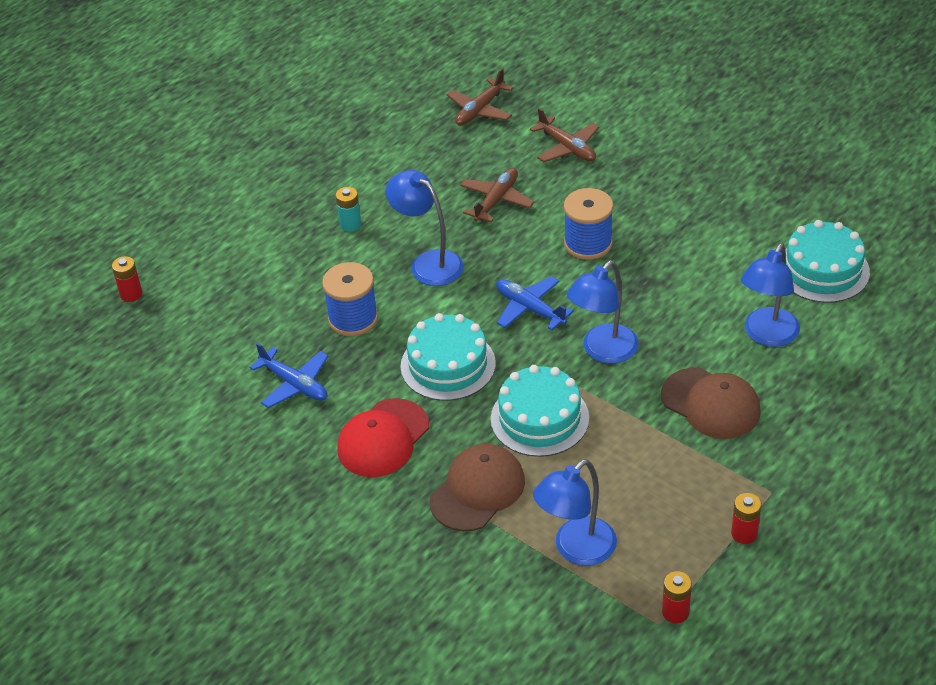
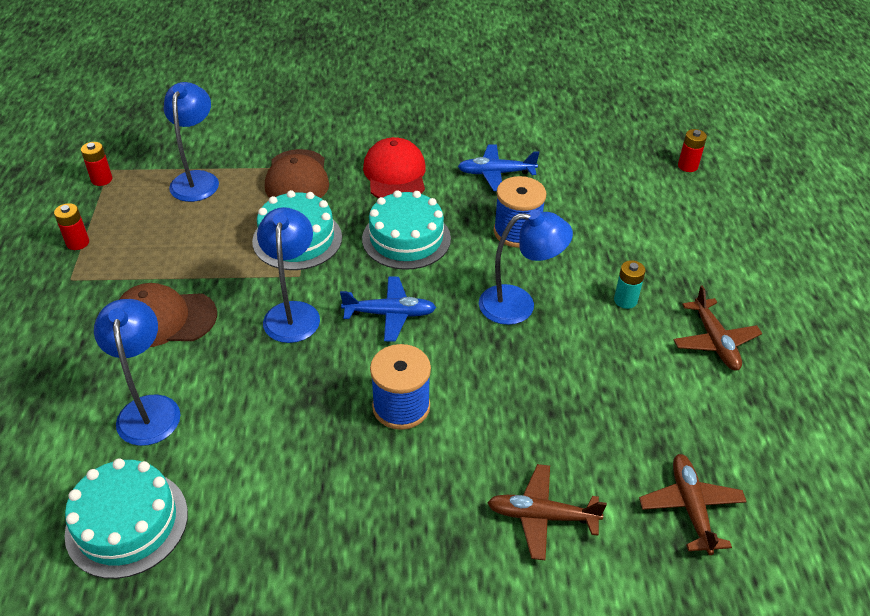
camera: 135 degrees right, 0 degrees up
(496, 200) = (536, 401): brown plane -> brown plane (714, 342)

